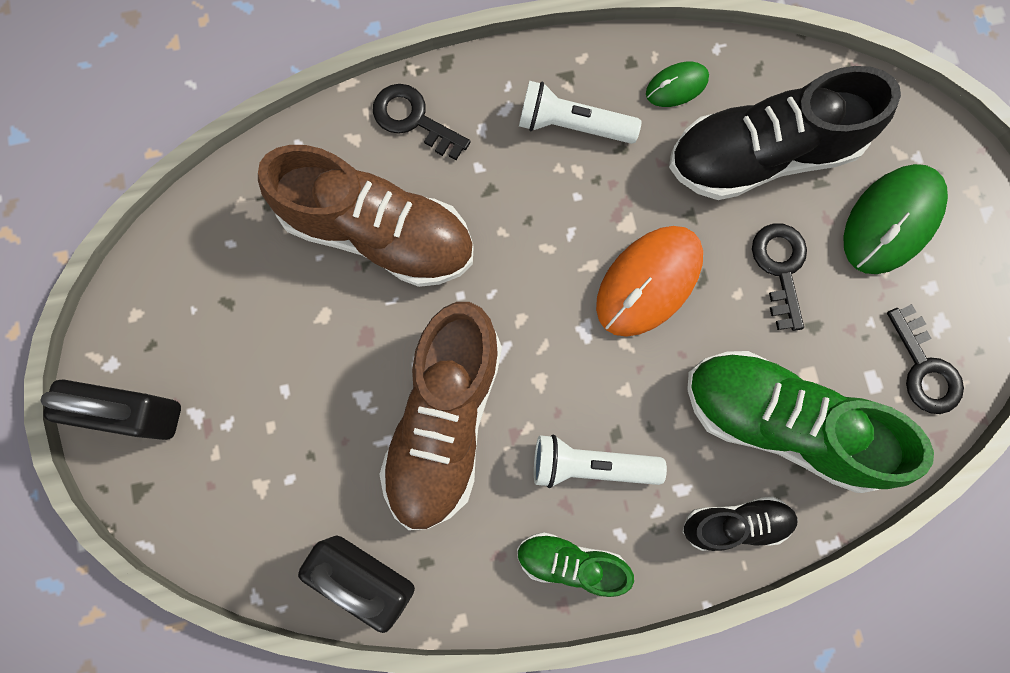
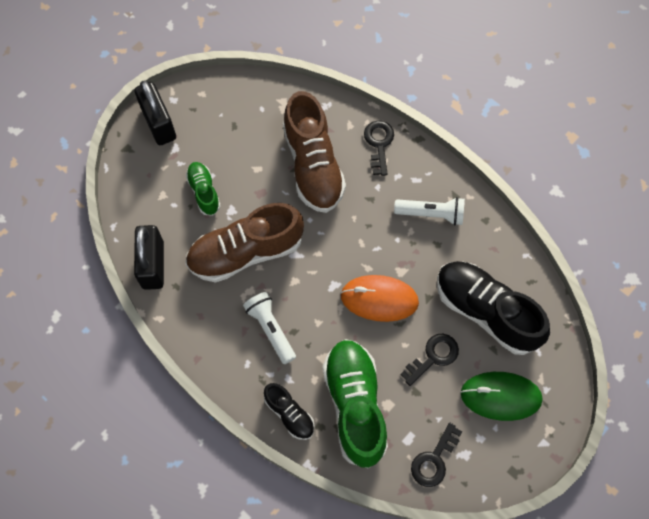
camera: 55 degrees right, 10 degrees down
(571, 562) = (219, 349): green shoe -> green shoe (204, 192)
(572, 125) = (431, 214): white flashlight -> white flashlight turned 120 degrees clockwise
(676, 86) = (490, 249): green mouse -> none

